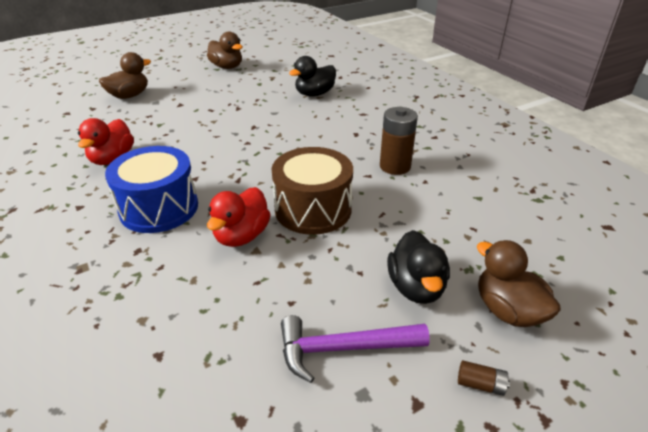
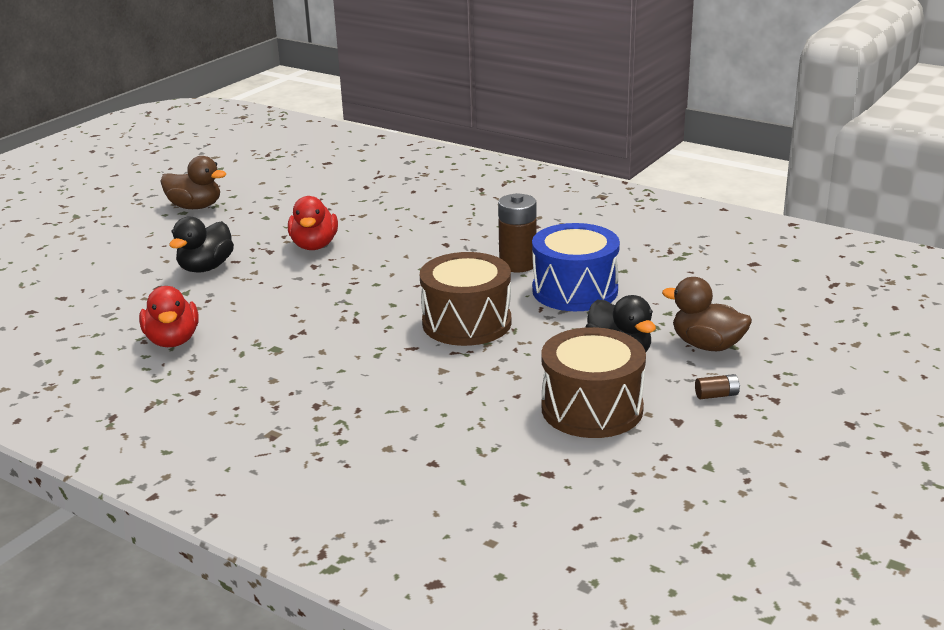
camera: 25 degrees left, 10 degrees down
(129, 96) = (97, 271): brown duck -> none
(159, 208) = (294, 367): blue drum -> blue drum (575, 290)
(241, 236) = (415, 363): red duck -> red duck (314, 245)
(314, 94) = (353, 213): black duck -> black duck (206, 268)
(343, 348) = (592, 409): purple hammer -> brown drum

